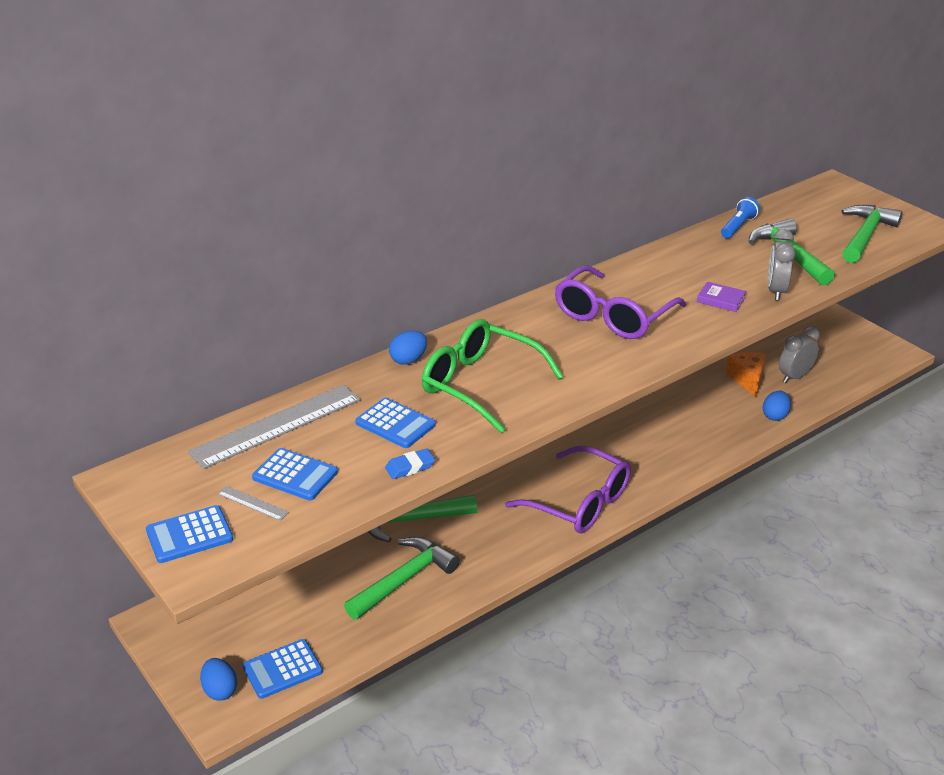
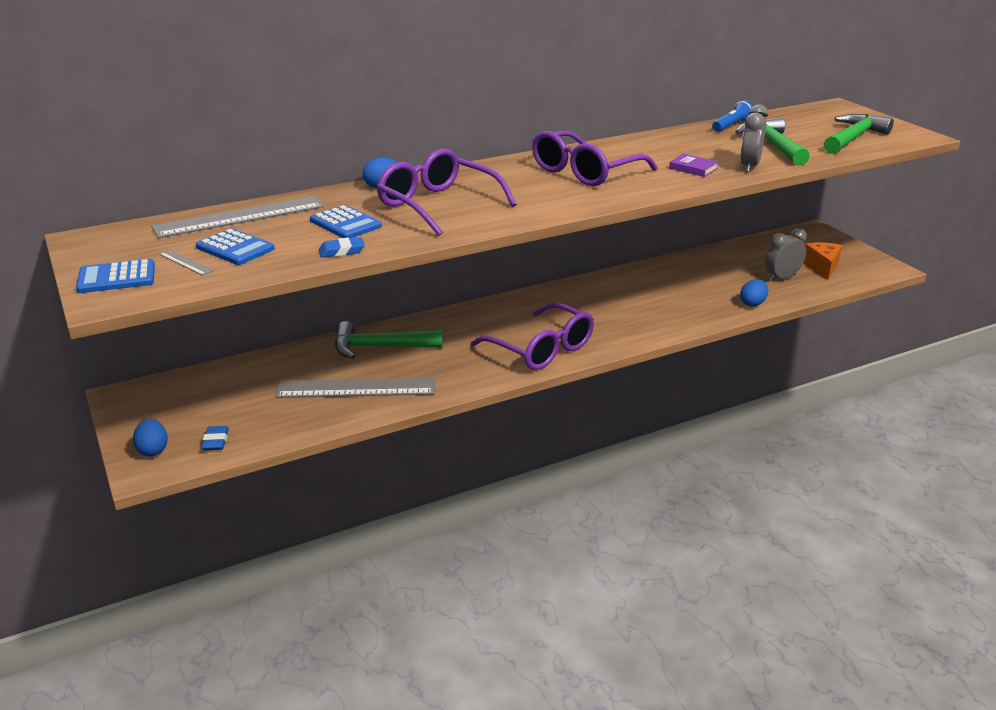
camera: 10 degrees right, 5 degrees down
(282, 669) = (215, 441): blue calculator -> blue eraser
(404, 579) = (356, 388): green hammer -> grey ruler
(480, 384) = (437, 205): green glasses -> purple glasses
(747, 379) = (735, 276): orange cheese -> orange cheese (822, 267)

